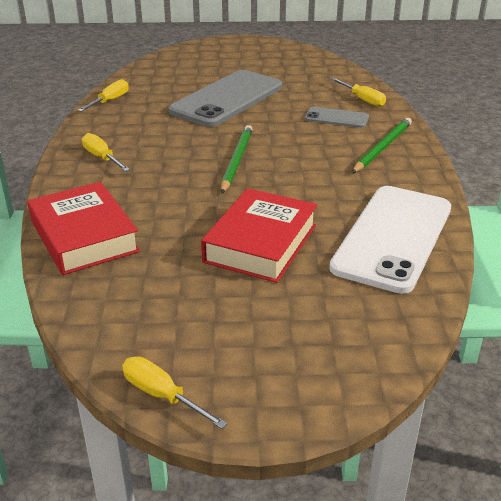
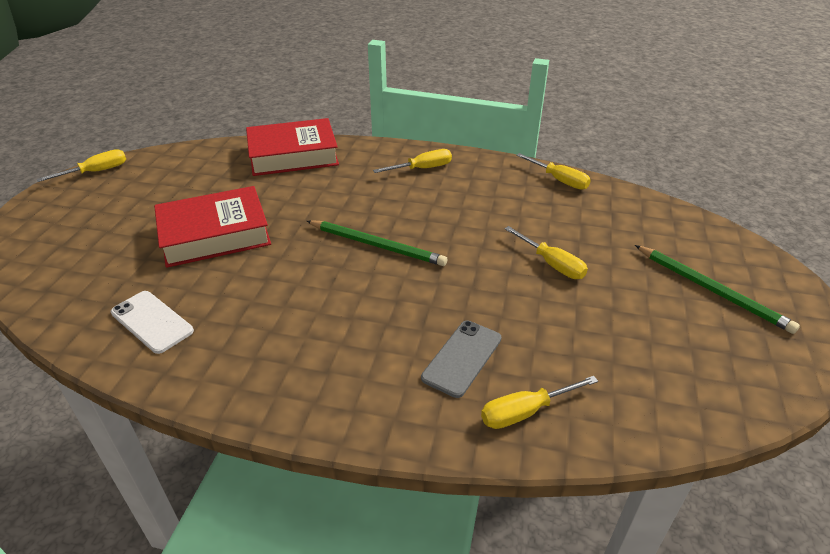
camera: 105 degrees right, 5 degrees up
(227, 99) = (552, 264): grey phone -> yellow screwdriver
(260, 243) = (215, 234): red book -> red book turned 60 degrees counterclockwise
(382, 147) = (349, 381): green pencil -> green pencil (712, 290)
(393, 237) = (152, 321): white phone -> white phone, size x0.48

